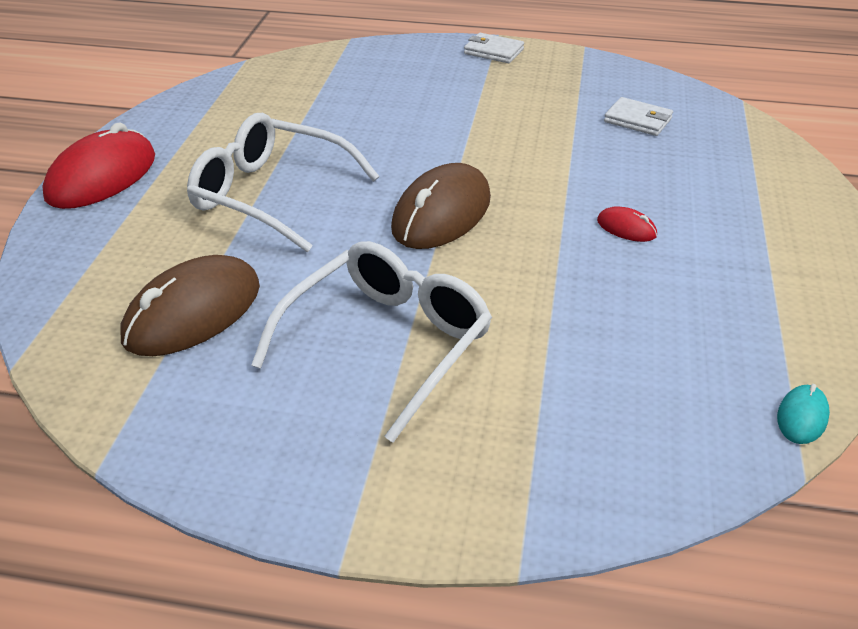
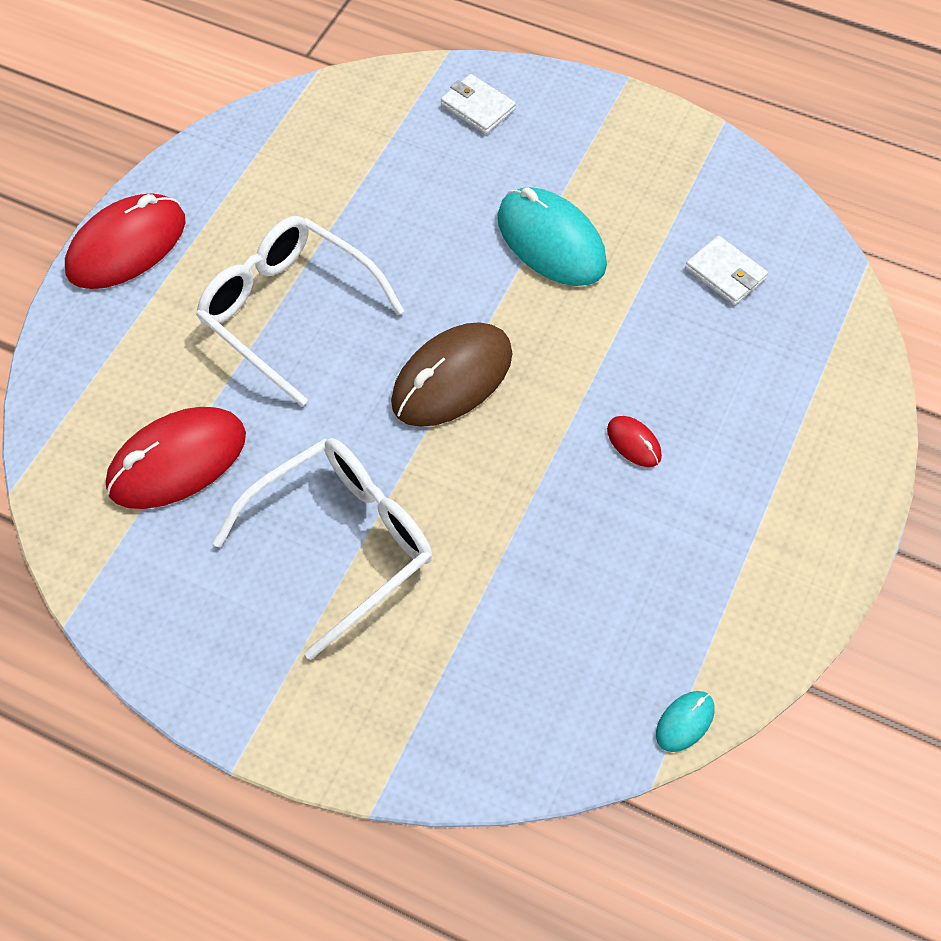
camera: 15 degrees right, 20 degrees up
(193, 313) = (177, 461): brown mouse -> red mouse
(485, 123) = (551, 241): none -> turquoise mouse
(493, 51) = (609, 111): white wallet -> white wallet (478, 107)

